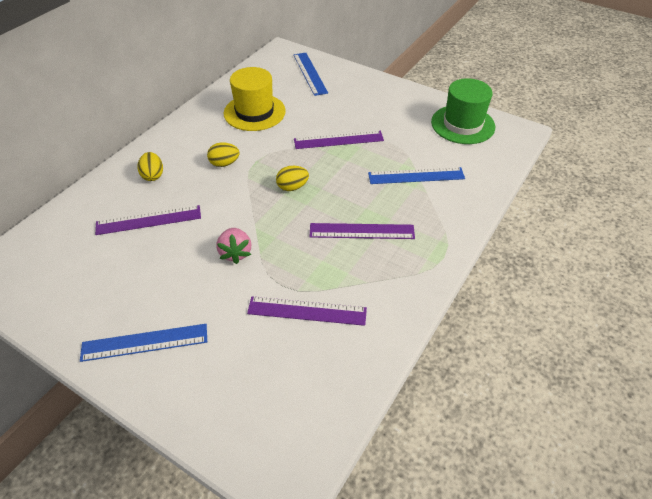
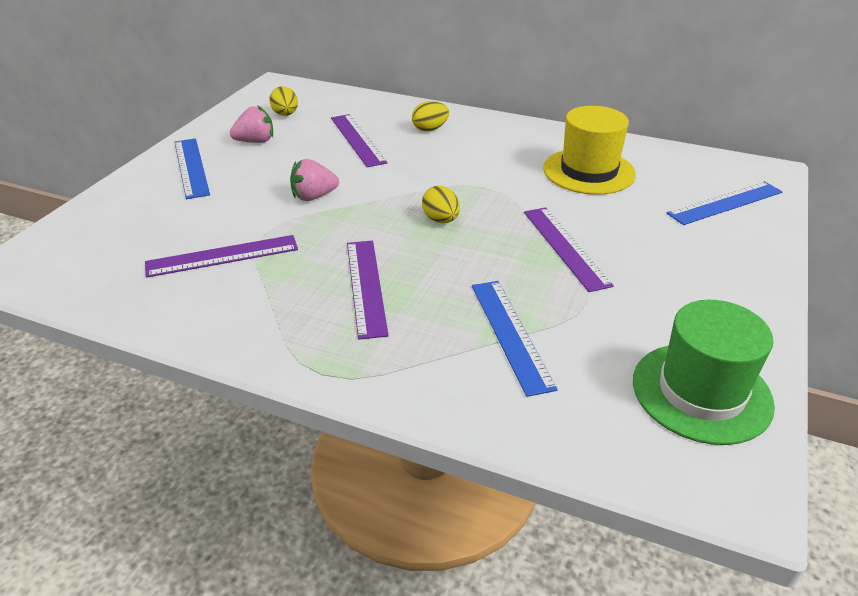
camera: 80 degrees right, 10 degrees down
(114, 292) = (255, 141): none -> pink strawberry
(224, 163) = (468, 166): yellow egg -> yellow egg (285, 114)
(307, 311) = (222, 256): purple ruler -> purple ruler turned 75 degrees clockwise

